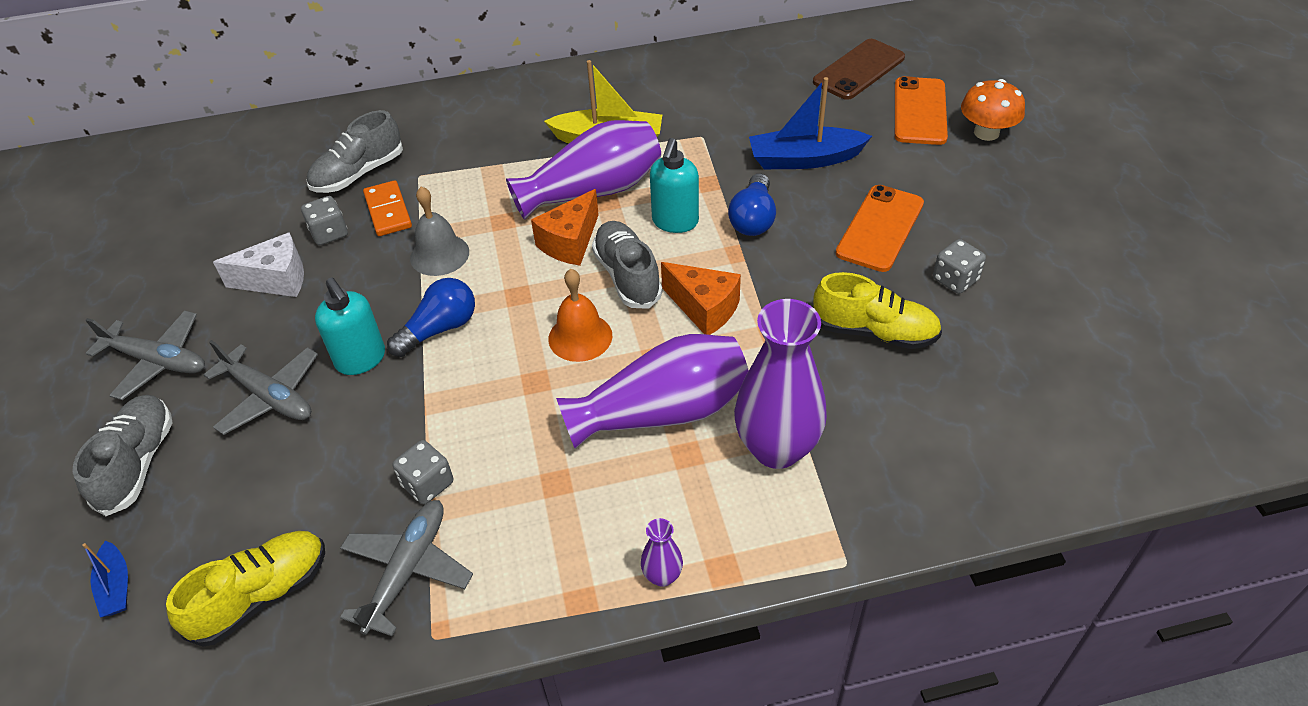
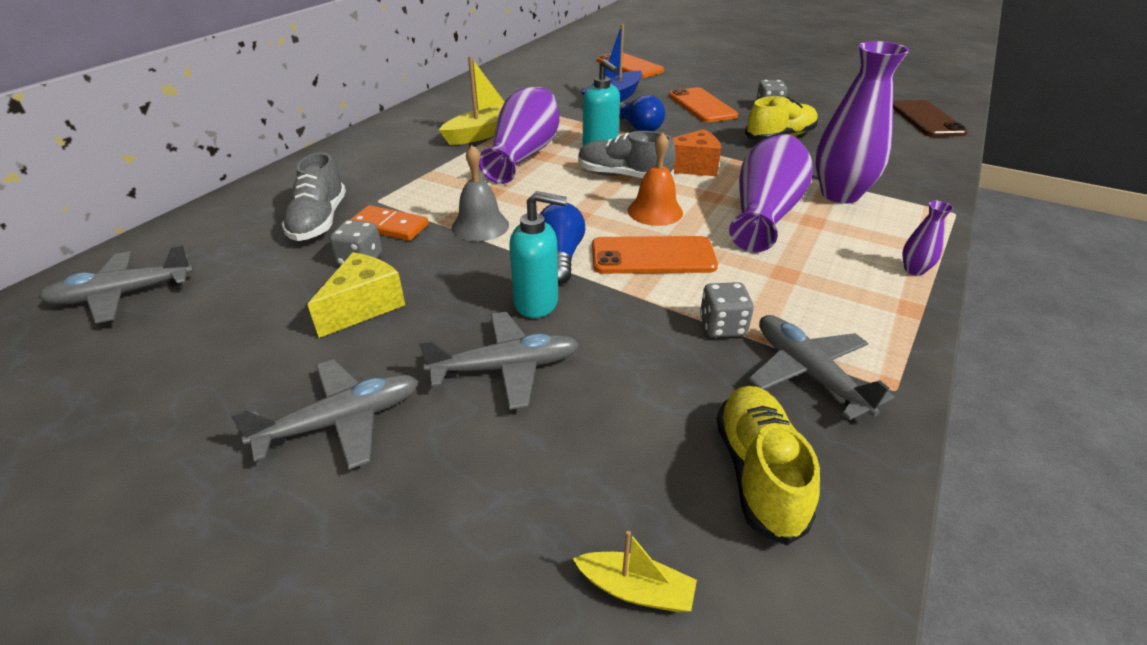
camera: 50 degrees left, 10 degrees down
(116, 586) = (636, 589): blue boat -> yellow boat
(138, 463) = (469, 496): grey shoe -> none
(194, 171) = (122, 295): none -> grey plane
(276, 280) = (364, 307): white cheese -> yellow cheese
(497, 382) = (653, 256): none -> orange phone
(570, 242) = (558, 180): orange cheese -> none
(858, 70) = (569, 63): brown phone -> brown phone (926, 119)
(986, 133) = (673, 62): orange mushroom -> none

